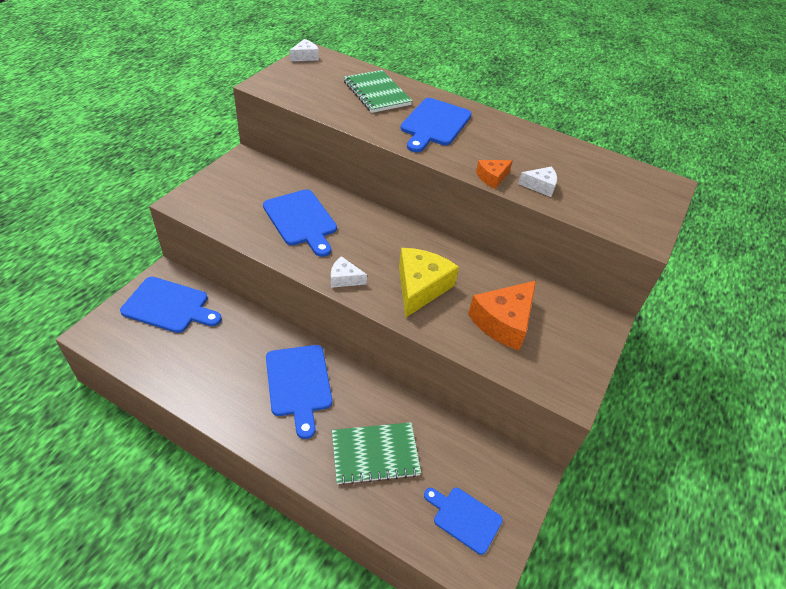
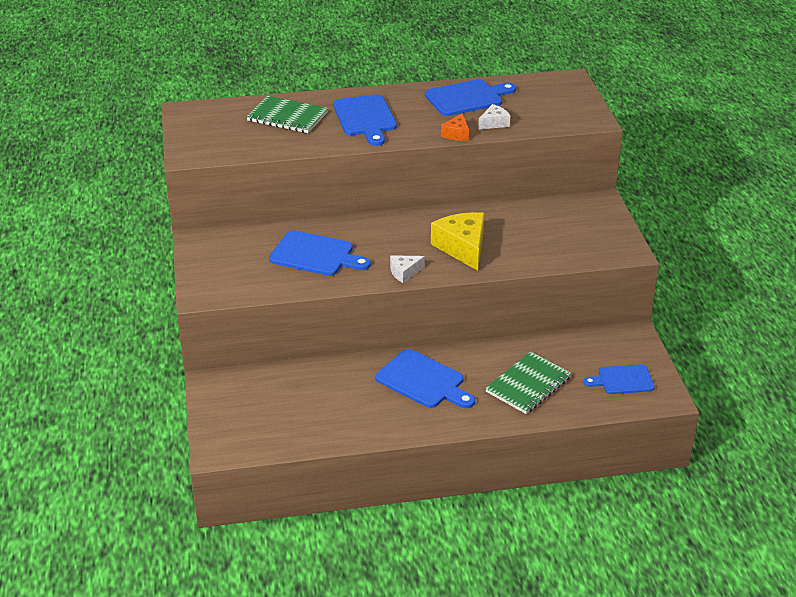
camera: 35 degrees left, 10 degrees down
(169, 306) = (249, 398): blue cutting board -> blue cutting board (467, 98)
(305, 57) = (181, 117): white cheese -> none
(503, 322) = (542, 237): orange cheese -> none

